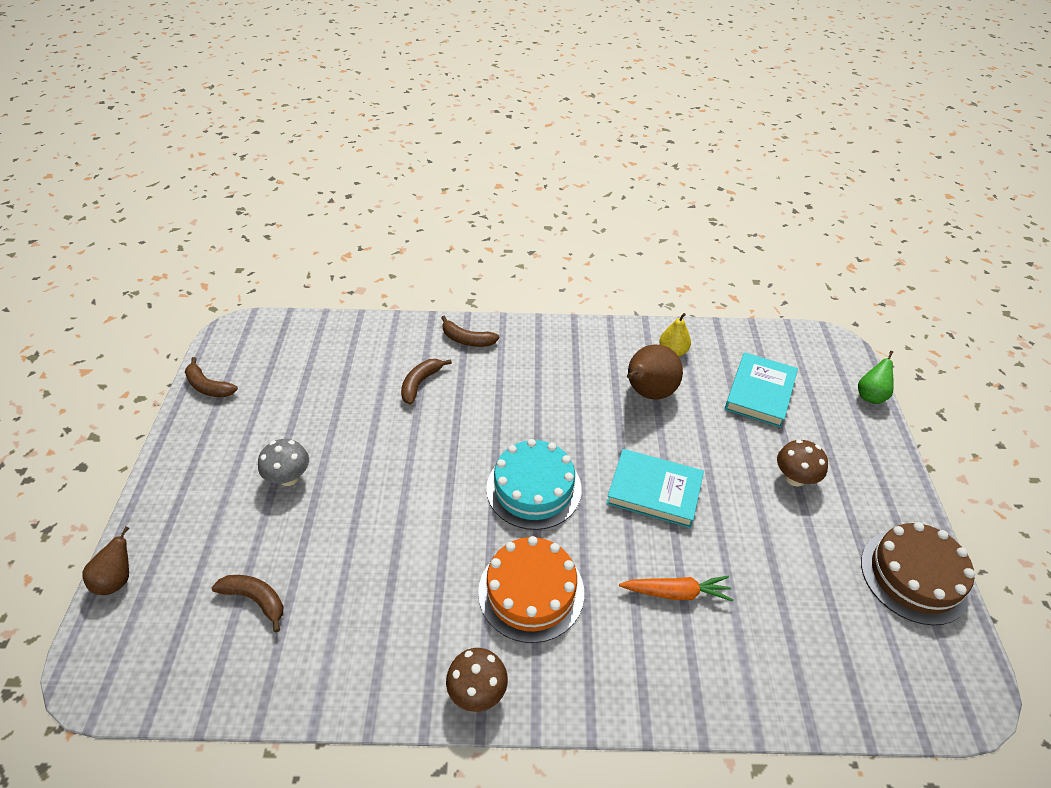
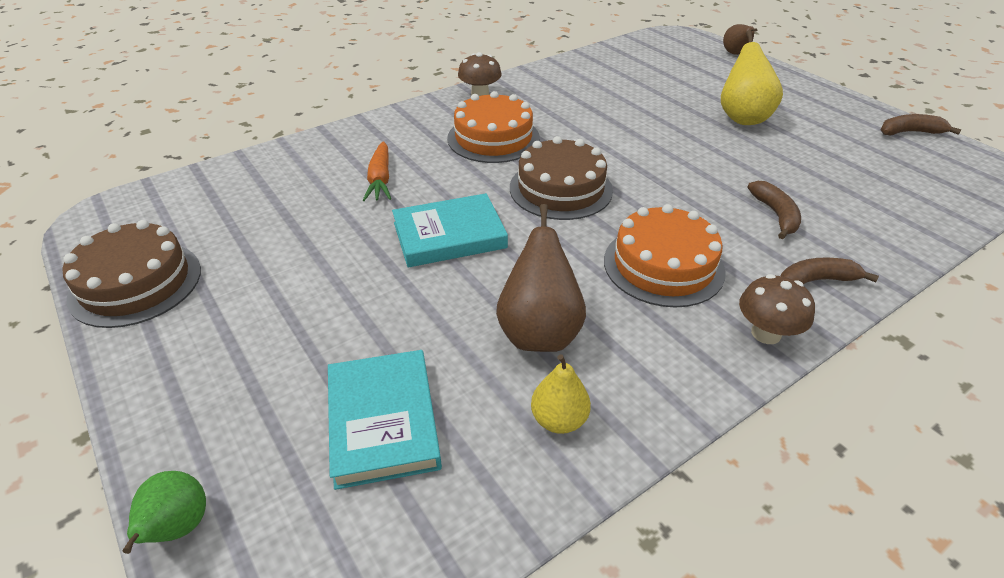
camera: 145 degrees right, 5 degrees down
(255, 599) = (654, 74): brown banana -> none
(289, 477) = (742, 118): grey mushroom -> yellow pear
(534, 488) = (560, 189): turquoise cake -> brown cake
(535, 391) = (663, 265): none -> orange cake
(676, 592) = (380, 179): orange carrot -> orange carrot turned 60 degrees counterclockwise
(795, 478) = (293, 319): brown mushroom -> brown mushroom (766, 333)

